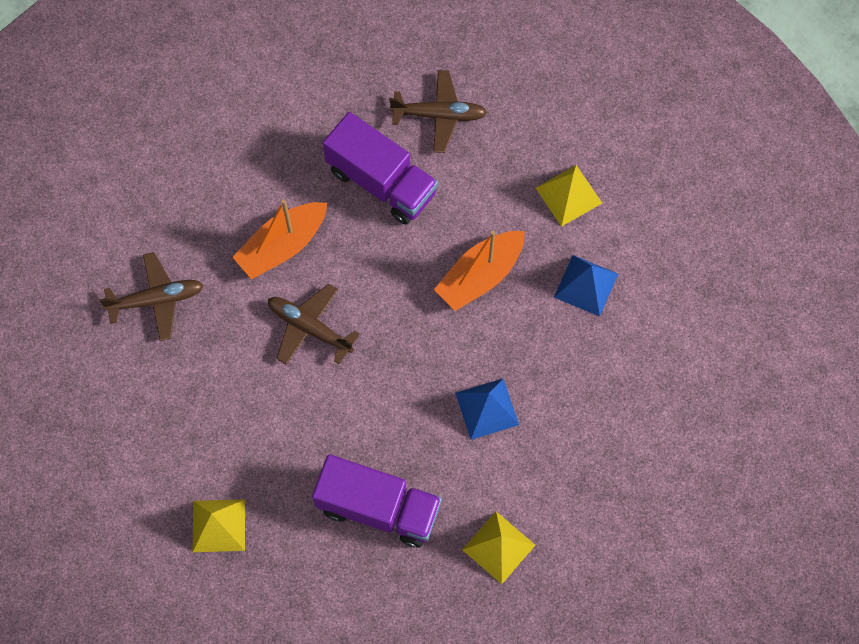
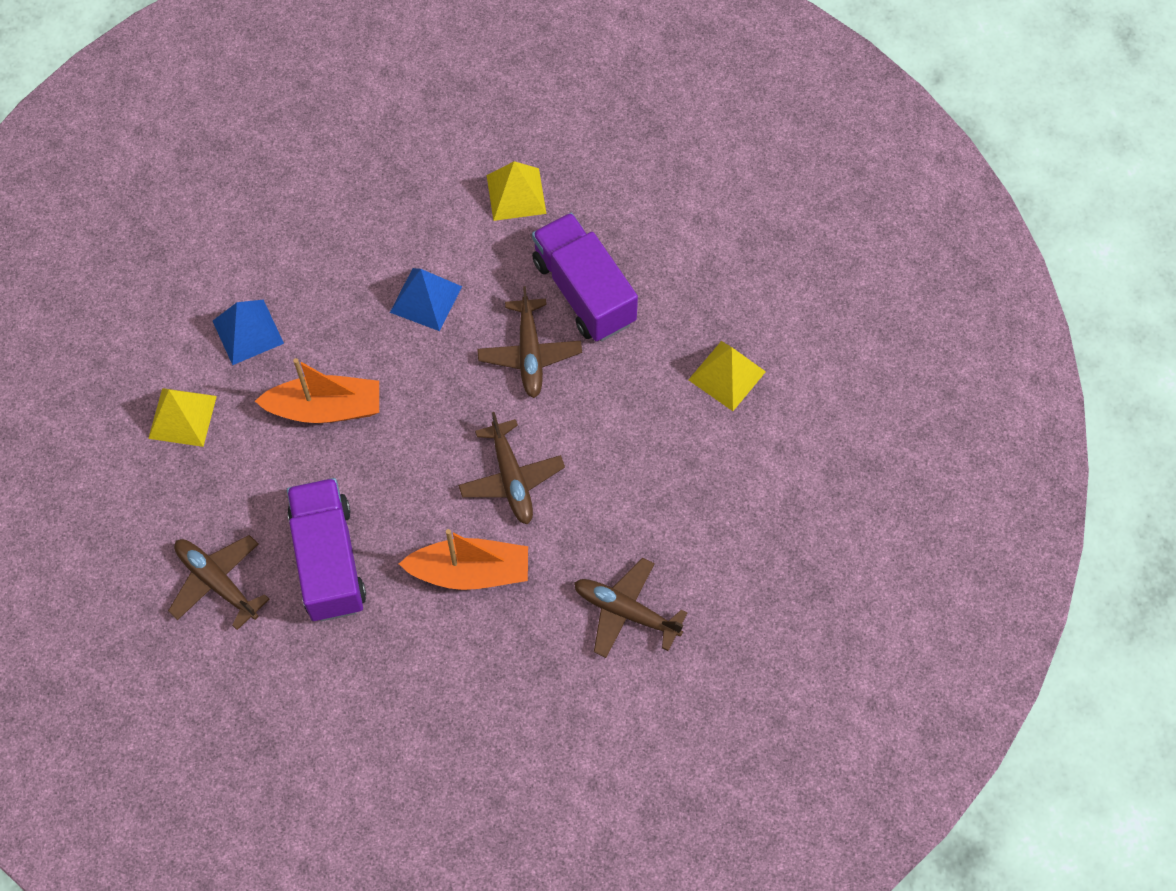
camera: 140 degrees left, 5 degrees down
(376, 427) = (529, 354): none -> brown plane

